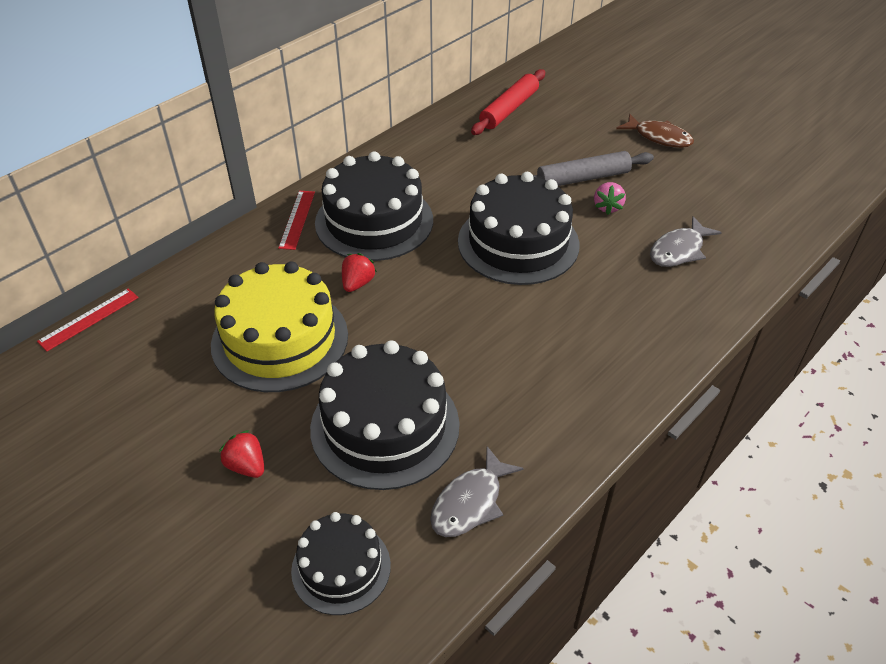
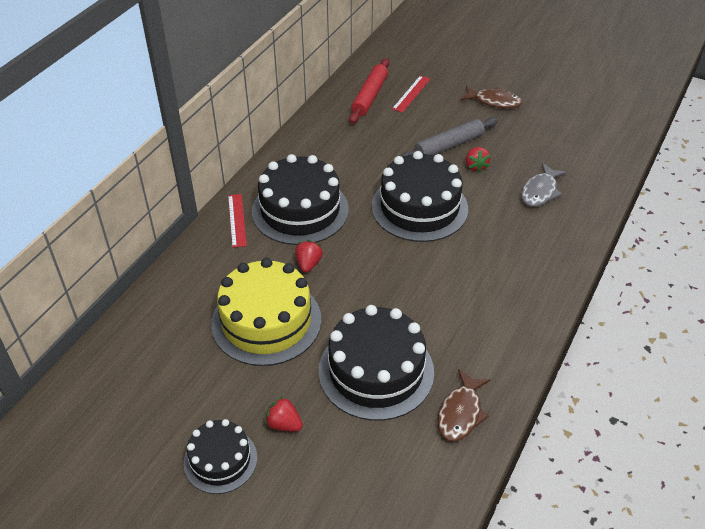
camera: 15 degrees left, 0 degrees up
(89, 319) = (101, 336): red ruler -> red ruler (411, 93)
(341, 567) = (387, 481): black cake -> black cake (220, 460)
(470, 502) = (460, 413): grey fish -> brown fish
(607, 207) = (476, 166): pink strawberry -> red strawberry

